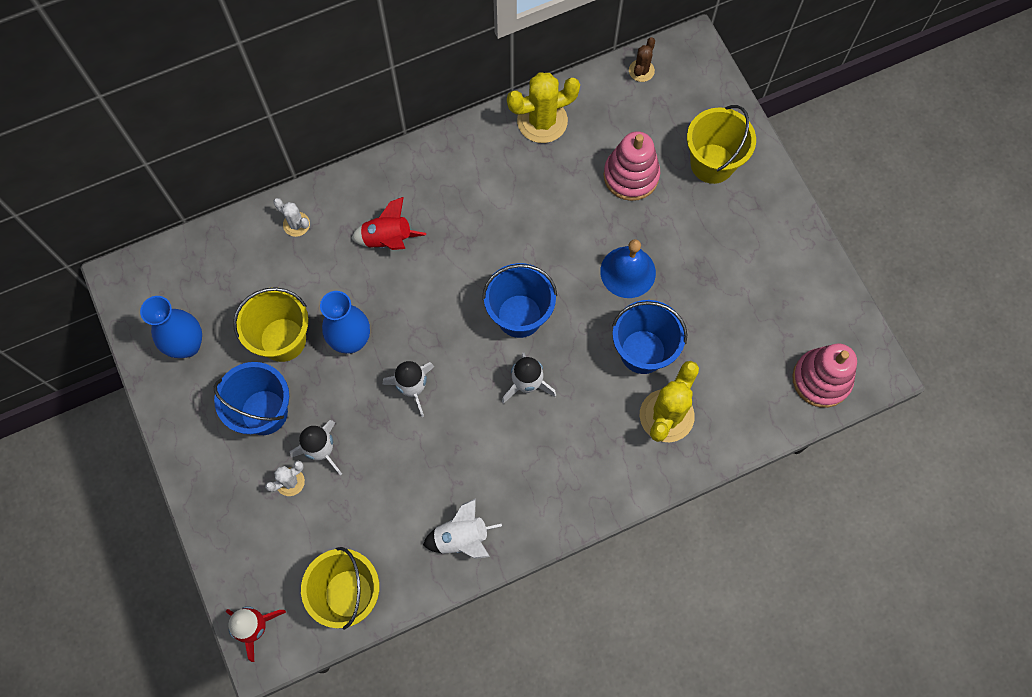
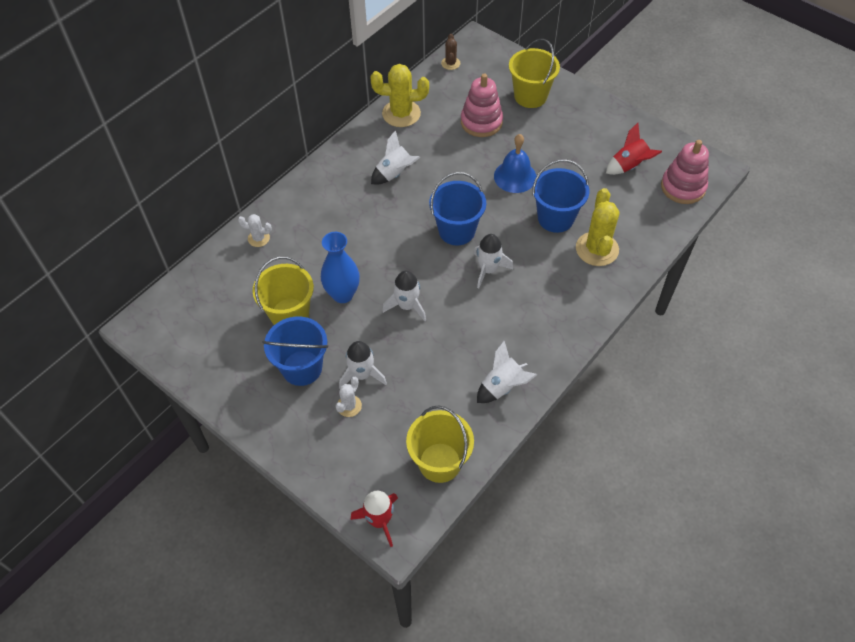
camera: 25 degrees left, 15 degrees down
(187, 345) = (215, 348): blue vase -> none
(388, 239) = (333, 222): red rocket -> red rocket (629, 166)
(490, 205) = (395, 174): none -> white rocket
(542, 121) = (401, 114): yellow cactus -> yellow cactus turned 45 degrees clockwise

